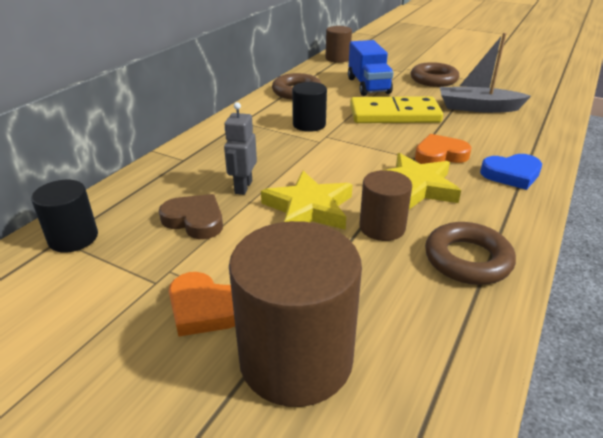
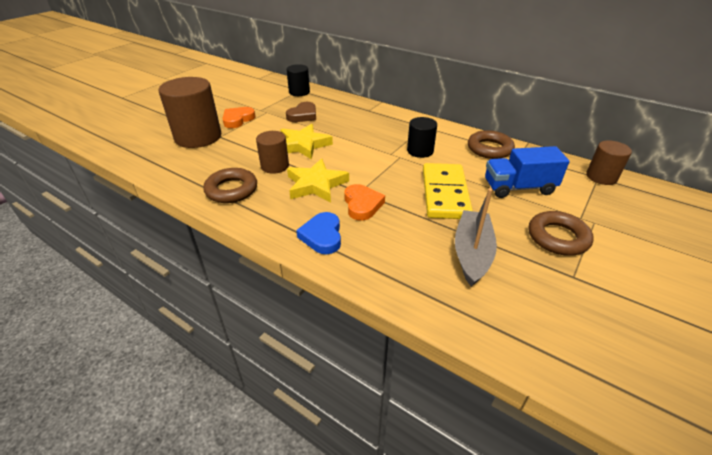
camera: 95 degrees right, 5 degrees up
(243, 187) = (332, 127): grey robot -> none

